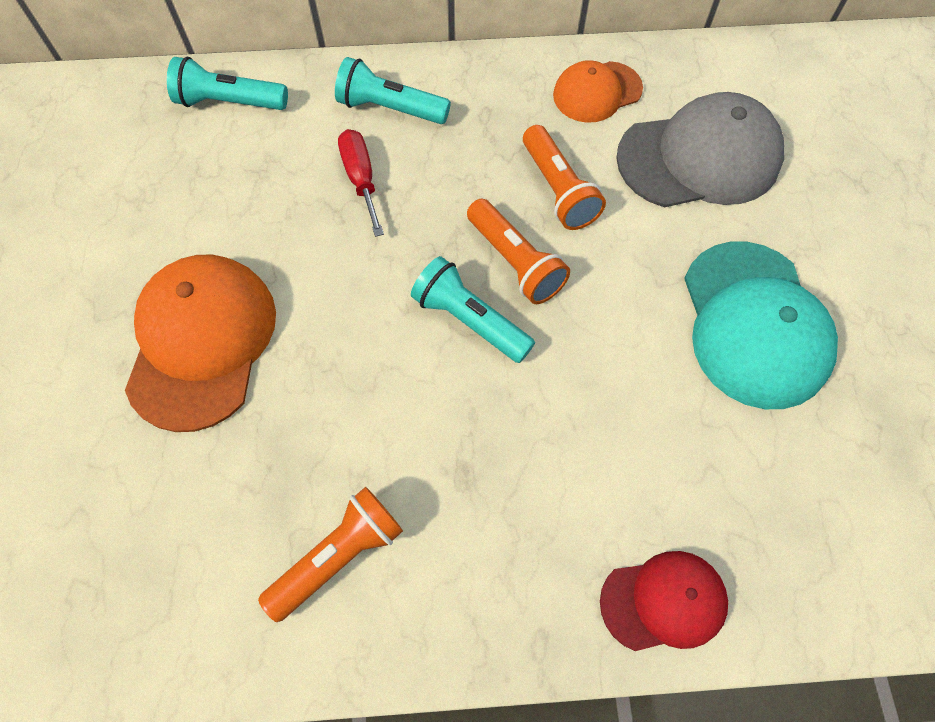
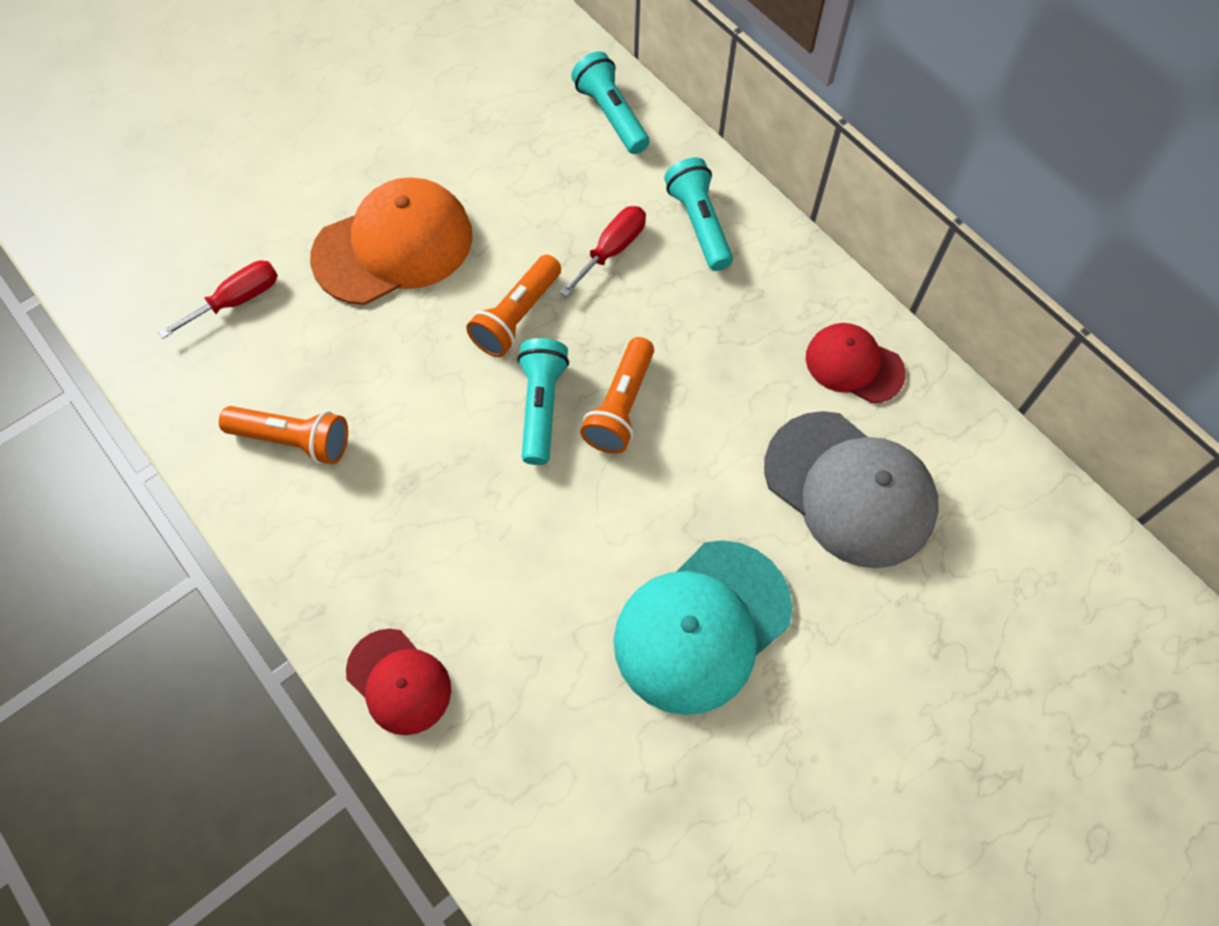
camera: 55 degrees right, 0 degrees up
(131, 522) = (237, 300): none -> red screwdriver
(558, 190) = (719, 396): orange flashlight -> orange flashlight (517, 317)
(597, 92) = (854, 365): orange cap -> red cap

